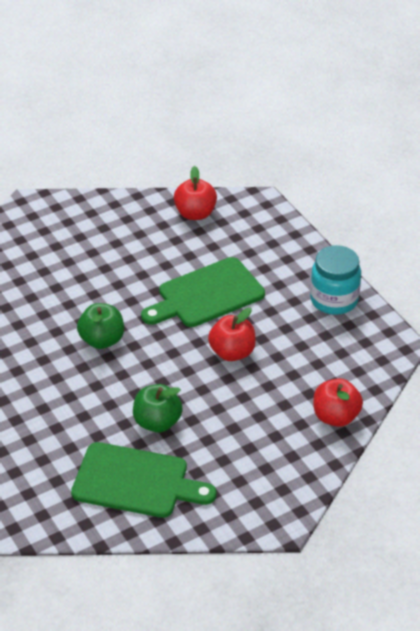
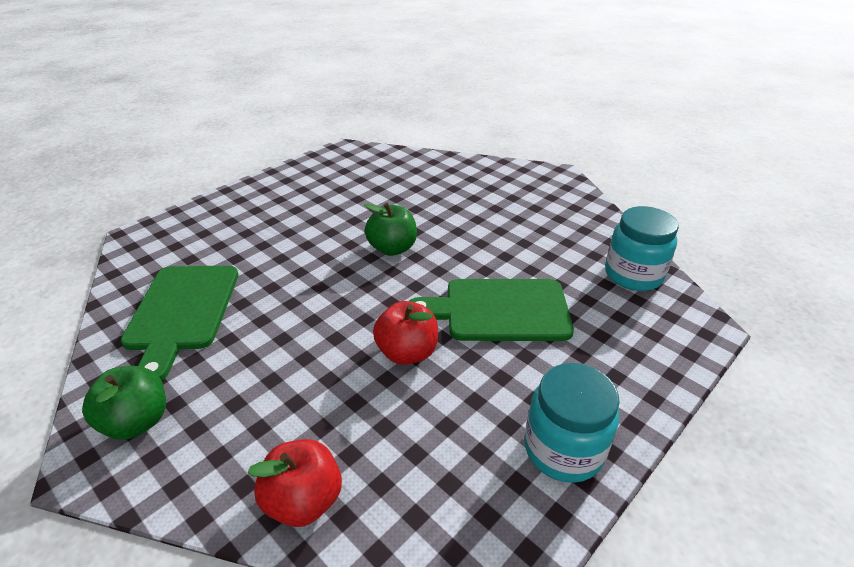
camera: 75 degrees right, 5 degrees down
(157, 422) = (275, 310): green apple -> green apple (137, 421)
(195, 213) = (633, 275): red apple -> turquoise jar
(206, 295) = (499, 310): green cutting board -> green cutting board turned 45 degrees counterclockwise

